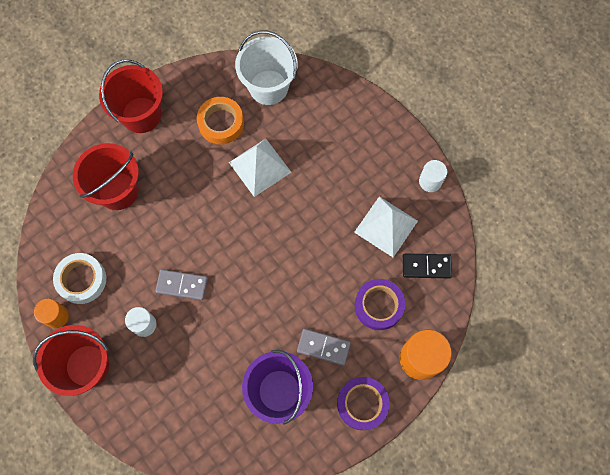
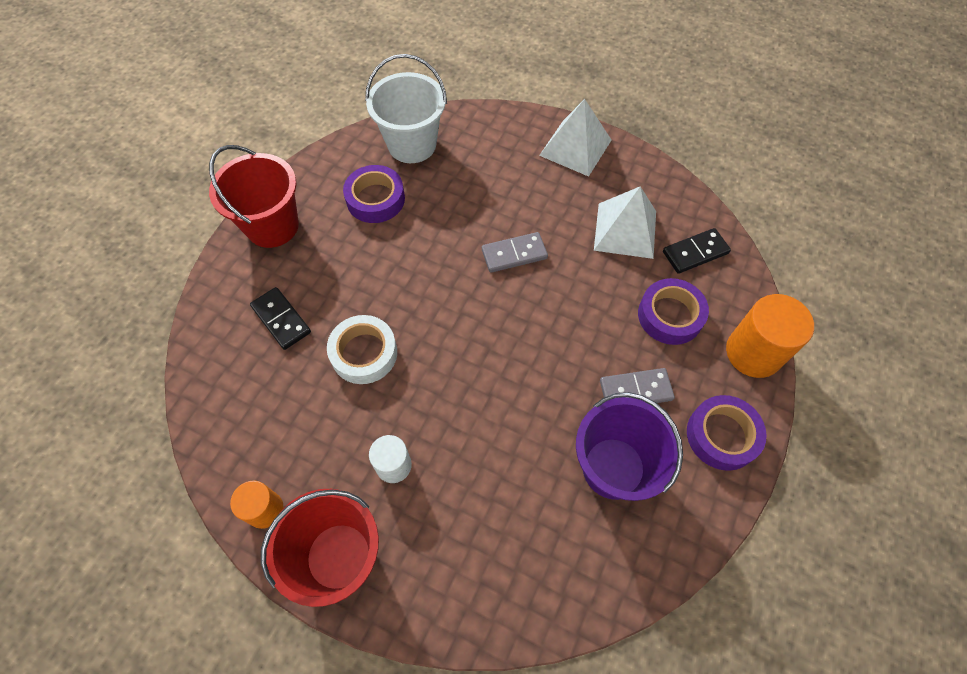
camera: 25 degrees left, 10 degrees down
(82, 280) = (281, 446): white tape -> white tape (364, 353)
(118, 191) = (281, 319): red bucket -> black domino
(182, 285) = (419, 395): grey domino -> grey domino (514, 254)
(221, 123) = (375, 199): orange tape -> purple tape
(260, 167) = (446, 226): white pyramid -> white pyramid (575, 147)
(430, 181) = (644, 168): white cylinder -> none

